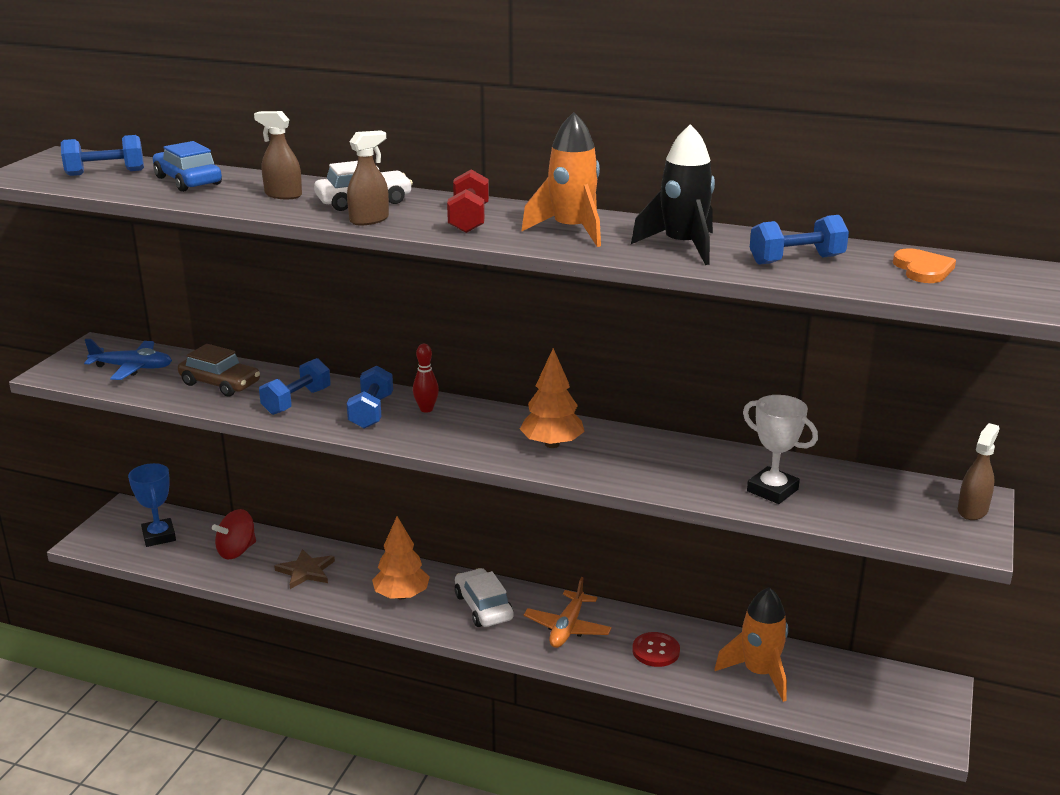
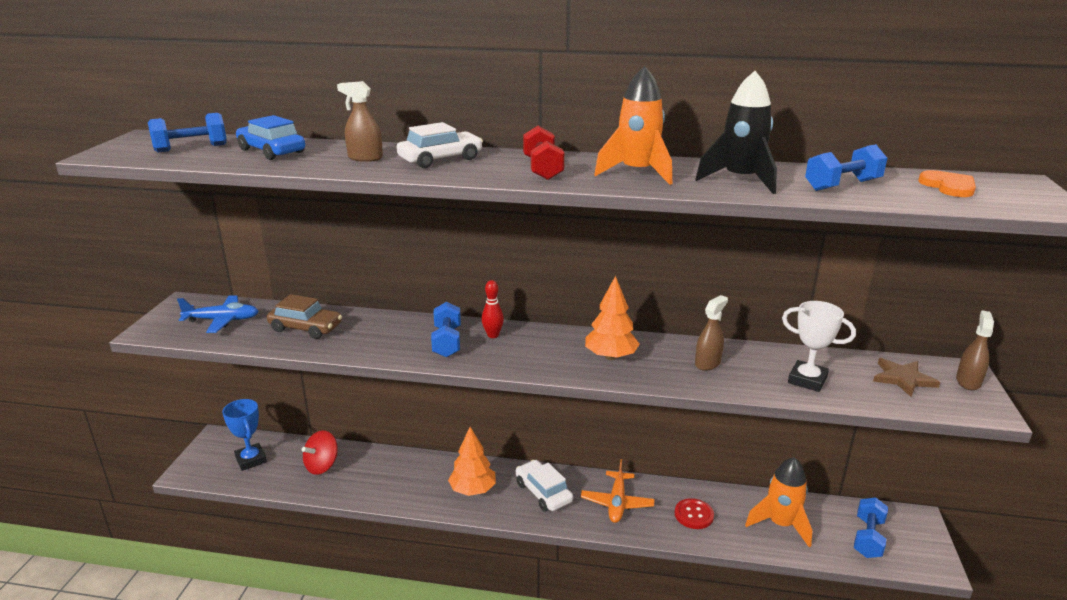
camera: 10 degrees left, 0 degrees up
(297, 401) = (379, 338): blue dumbbell -> blue dumbbell (868, 538)
(306, 571) = (386, 477): brown star -> brown star (903, 379)
(369, 220) = (455, 174): brown spray bottle -> brown spray bottle (707, 363)

